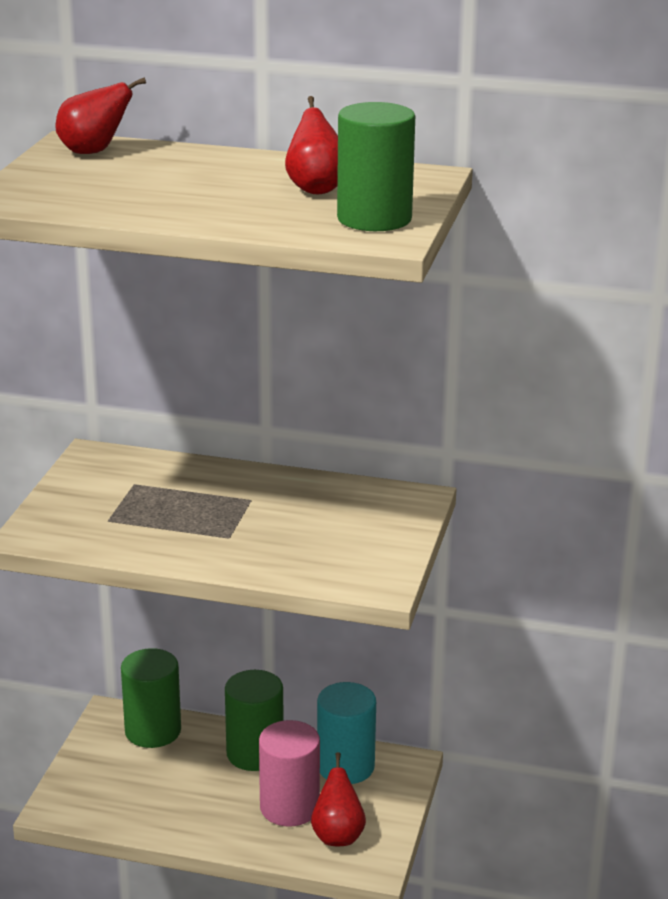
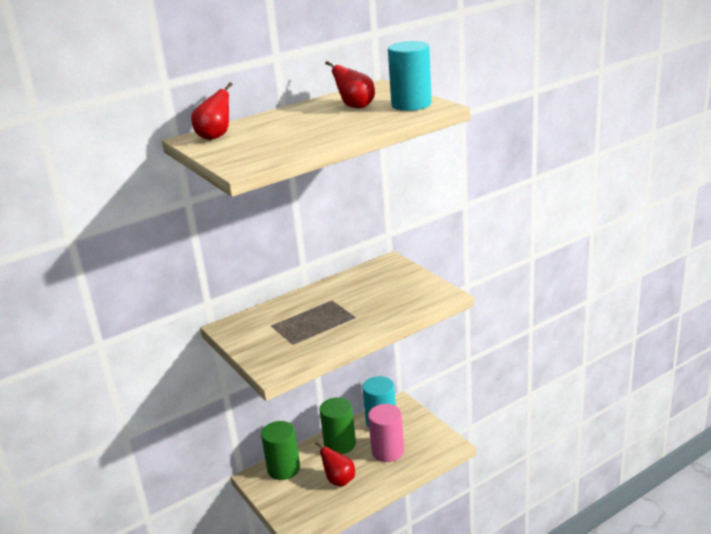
camera: 45 degrees left, 0 degrees up
(337, 835) = (422, 446): red pear -> red pear (339, 480)
(374, 219) = (411, 104): green cylinder -> turquoise cylinder

